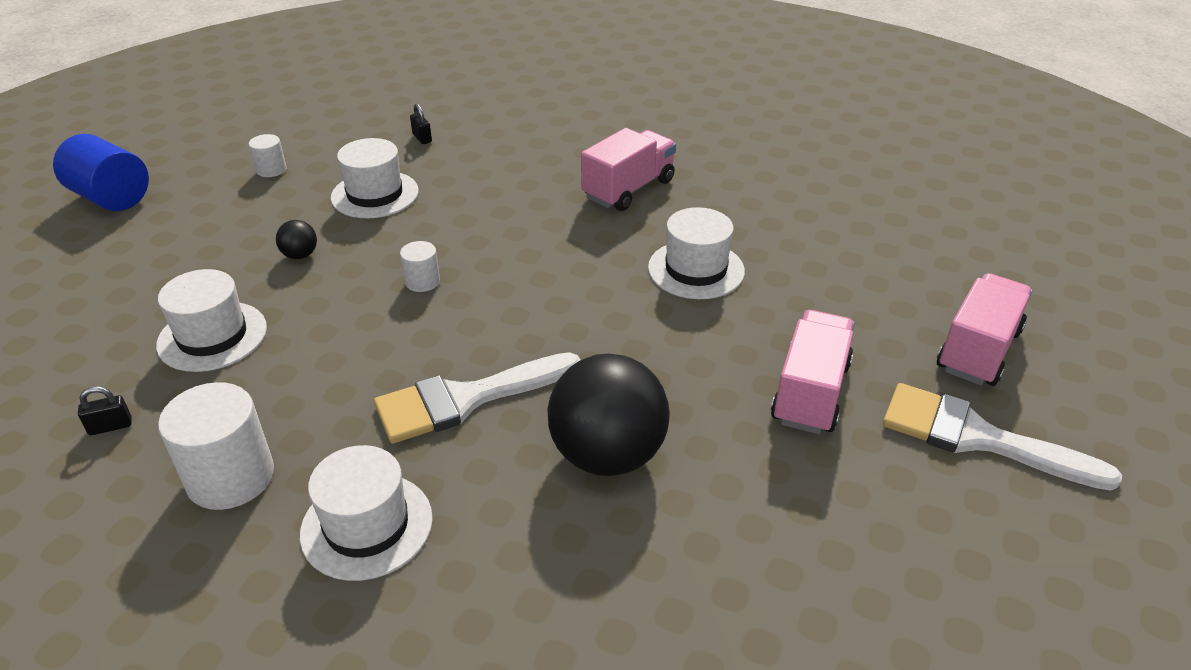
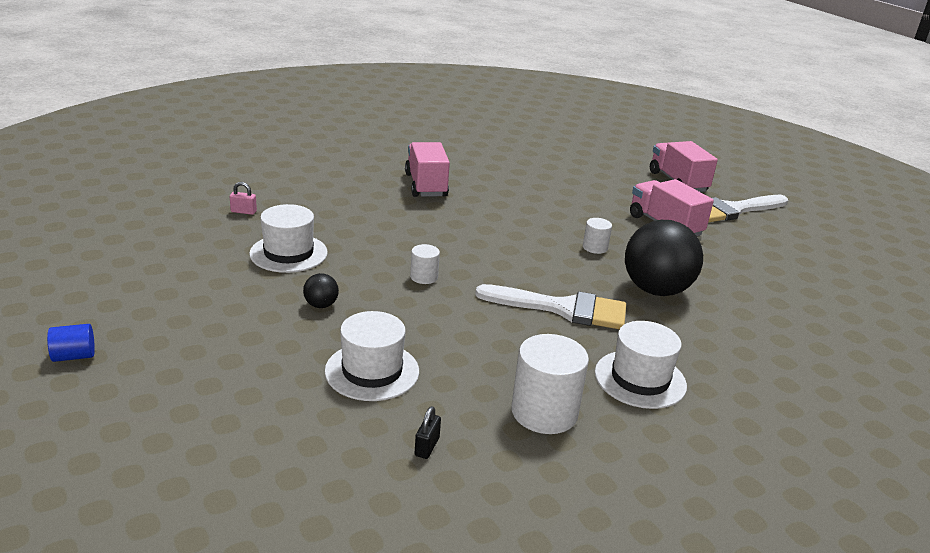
camera: 55 degrees left, 10 degrees down
(111, 198) = (74, 356): blue cylinder -> blue cylinder, size x0.52
(271, 170) = (174, 275): white cylinder -> white cylinder (595, 247)
(422, 138) = (243, 211): black padlock -> pink padlock
(466, 399) = (562, 308): white brush -> white brush turned 90 degrees counterclockwise
(696, 269) = (531, 204): white hat -> none

